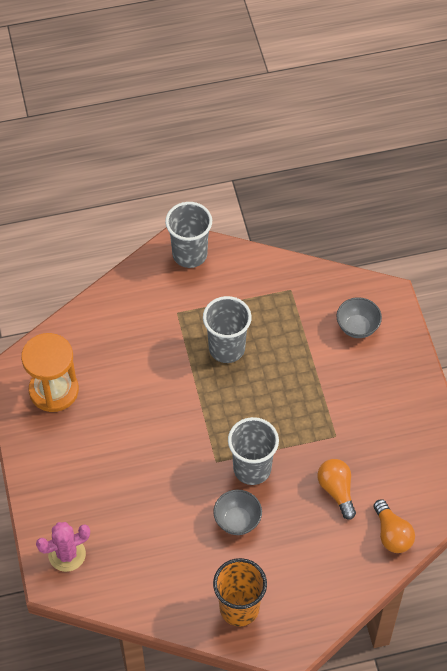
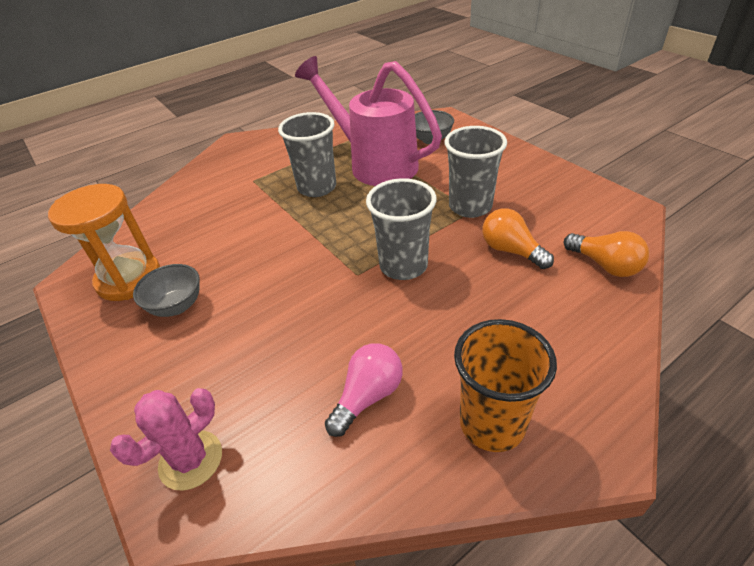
camera: 20 degrees left, 15 degrees down
(179, 560) = (368, 396): none -> pink light bulb
(189, 254) = (248, 145): grey cup -> grey cup (470, 206)
(237, 520) = (419, 320): grey bowl -> grey bowl (176, 306)
(289, 338) = (374, 163): none -> pink watering can

